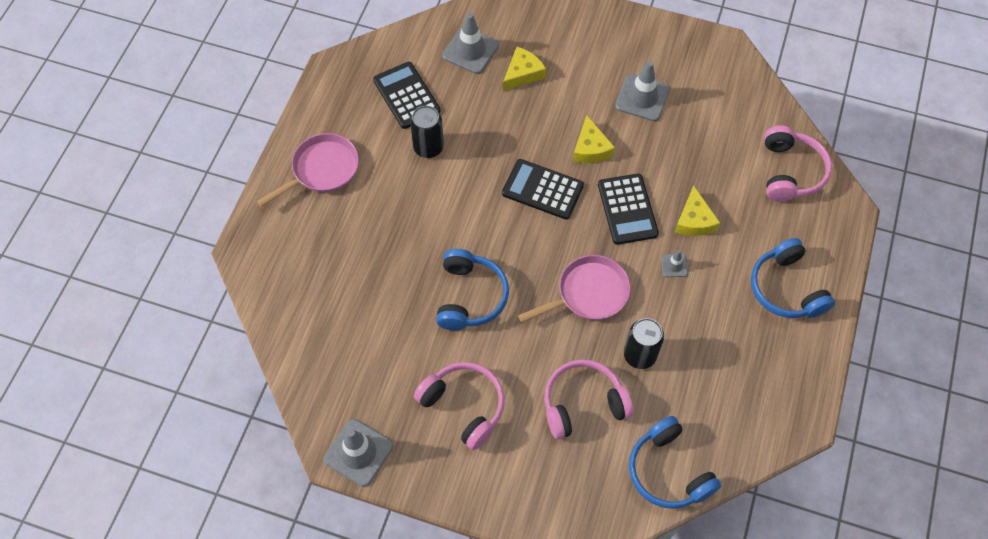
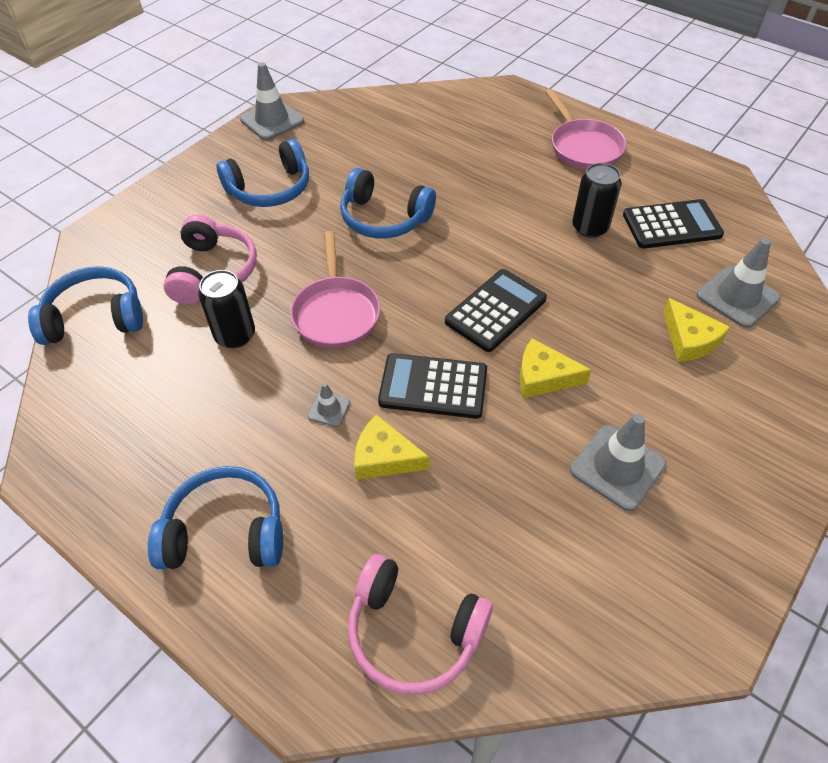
camera: 110 degrees right, 10 degrees down
(464, 406) = (270, 189): pink headphones -> blue headphones

